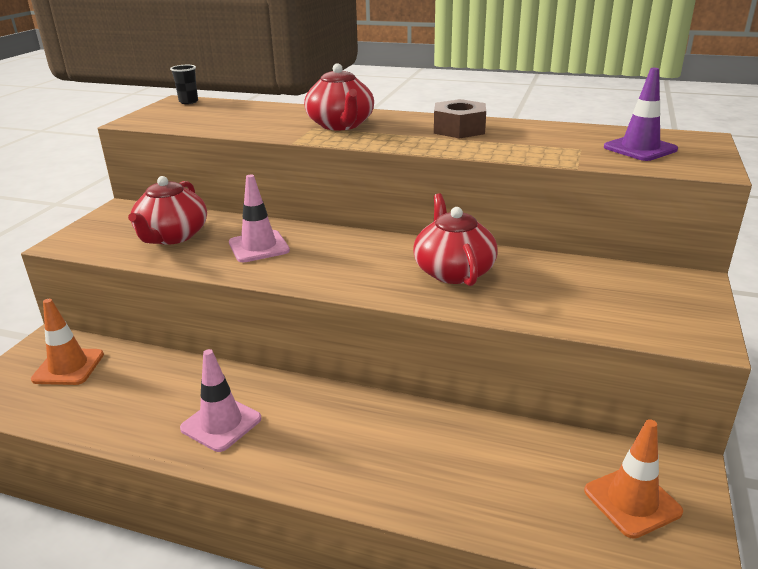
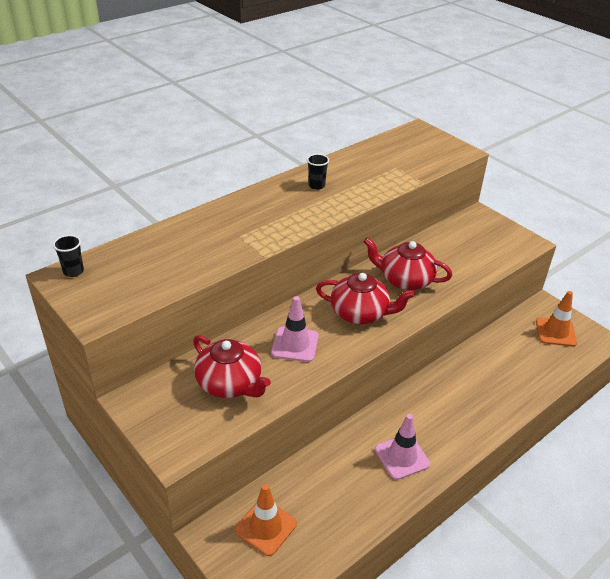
camera: 60 degrees left, 10 degrees up
(341, 125) = (249, 223): red teapot -> red teapot (360, 313)
(459, 129) = (316, 186): brown nut -> black cup
(640, 148) = (416, 152): purple traffic cone -> none

